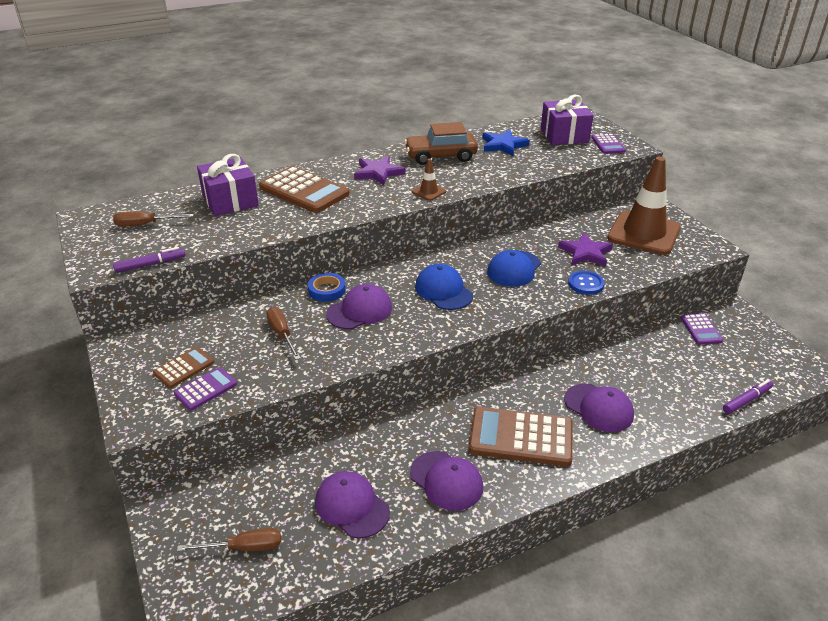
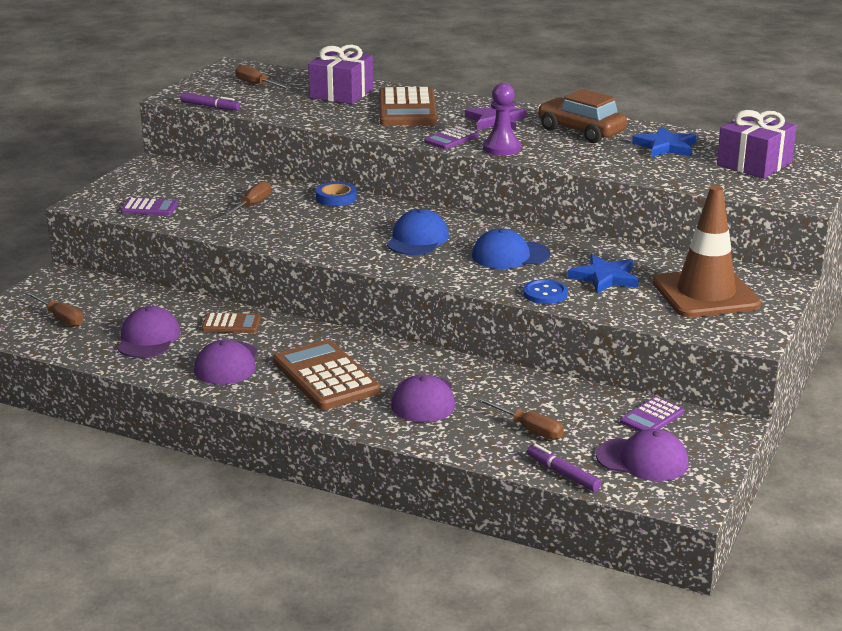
camera: 50 degrees right, 10 degrees down
(184, 368) = (161, 192): brown calculator -> brown calculator (231, 324)
(359, 311) = (329, 219): purple cap -> purple cap (642, 460)
(429, 192) = (501, 148): brown traffic cone -> purple pawn
(585, 253) = (605, 277): purple star -> blue star
(608, 144) = (781, 188): purple calculator -> purple calculator (451, 139)
(677, 383) = (528, 429): none -> brown screwdriver
(747, 400) = (562, 473): purple marker -> purple marker turned 150 degrees counterclockwise

